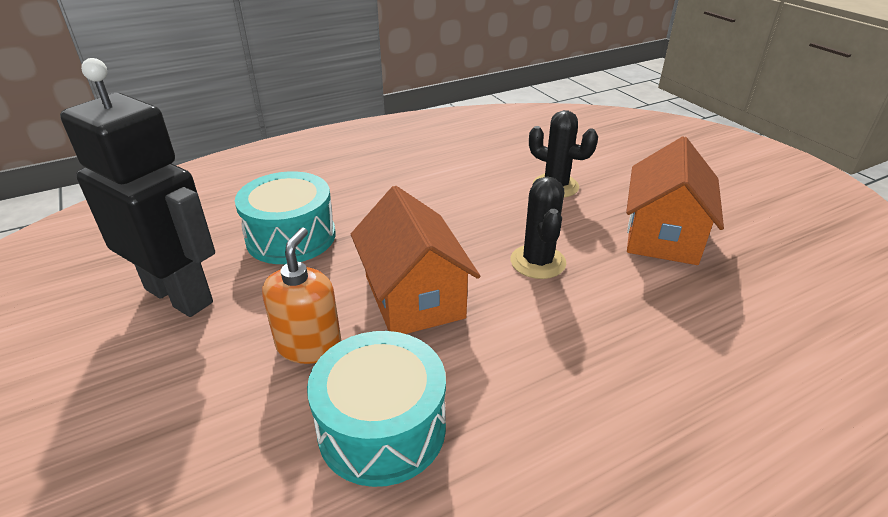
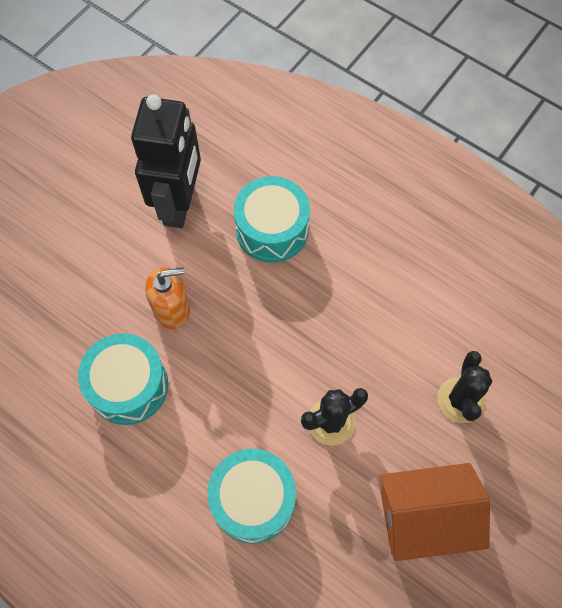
camera: 65 degrees right, 30 degrees up
(414, 297) = (246, 349): orange house -> none
(606, 348) = (253, 500): none -> turquoise drum

